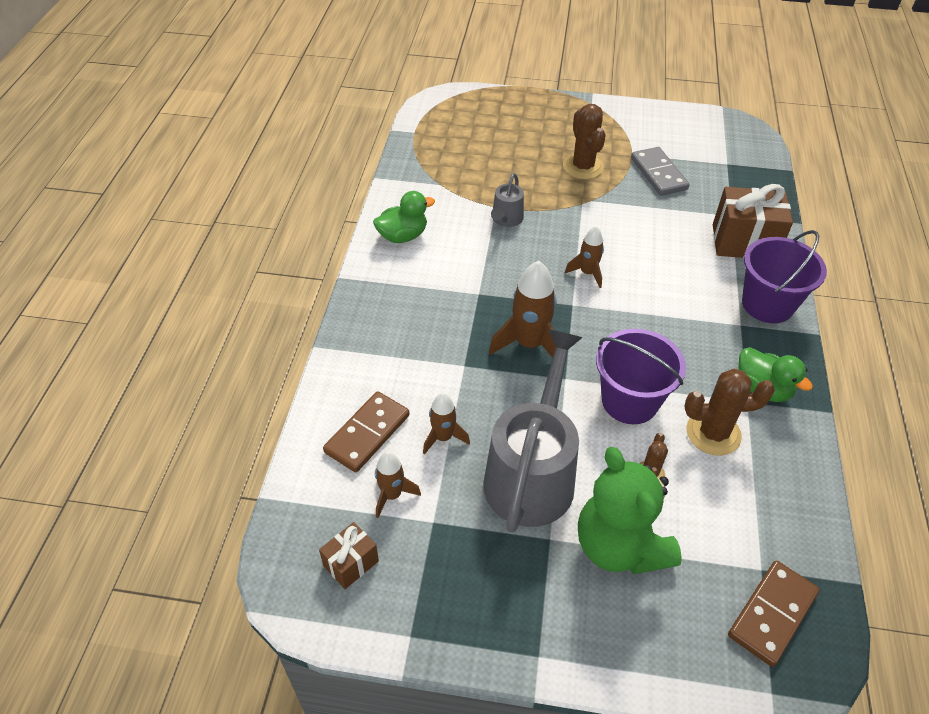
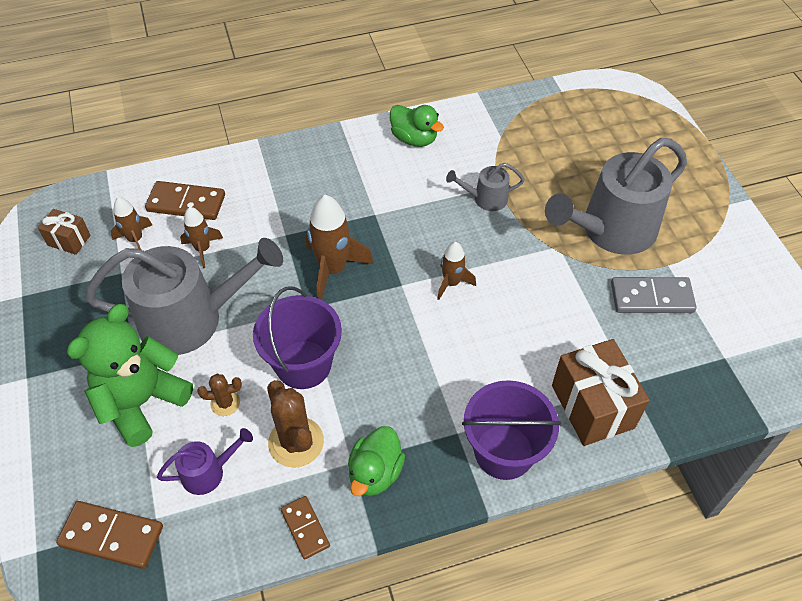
camera: 65 degrees right, 5 degrees up
(583, 167) = (611, 230): brown cactus -> grey watering can
(658, 174) = (651, 297): grey domino -> grey domino turned 45 degrees clockwise
(723, 510) = (208, 472): none -> purple watering can
(803, 454) = (305, 528): none -> brown domino

